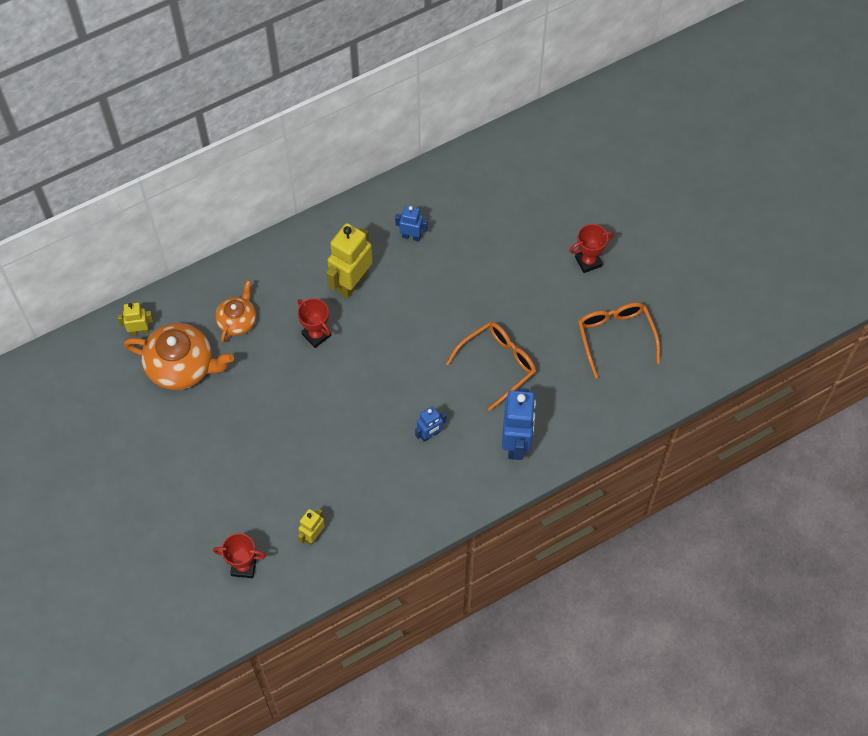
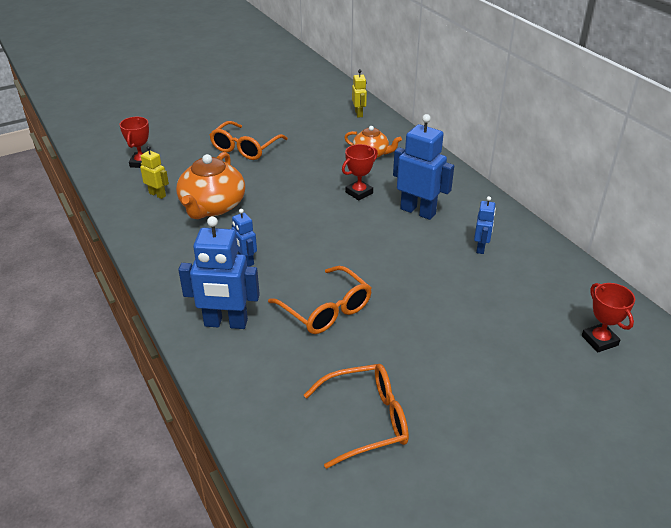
camera: 90 degrees right, 25 degrees down
(182, 366) = (327, 131): orange teapot -> orange teapot (212, 206)
(216, 454) = (245, 148): none -> orange glasses
(352, 283) = (418, 211): yellow robot -> blue robot
(588, 261) = (479, 395): red trophy -> red trophy (599, 340)

